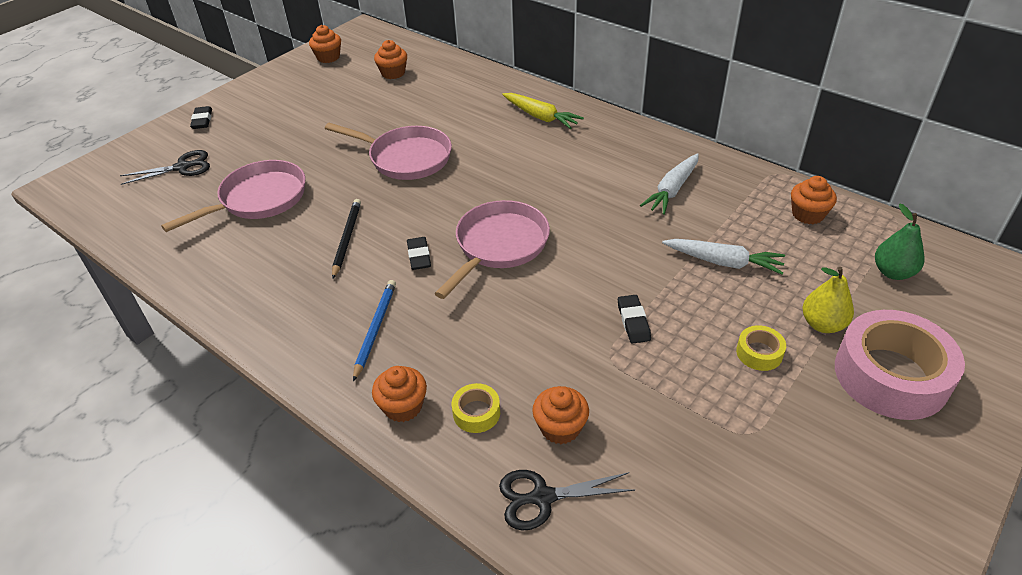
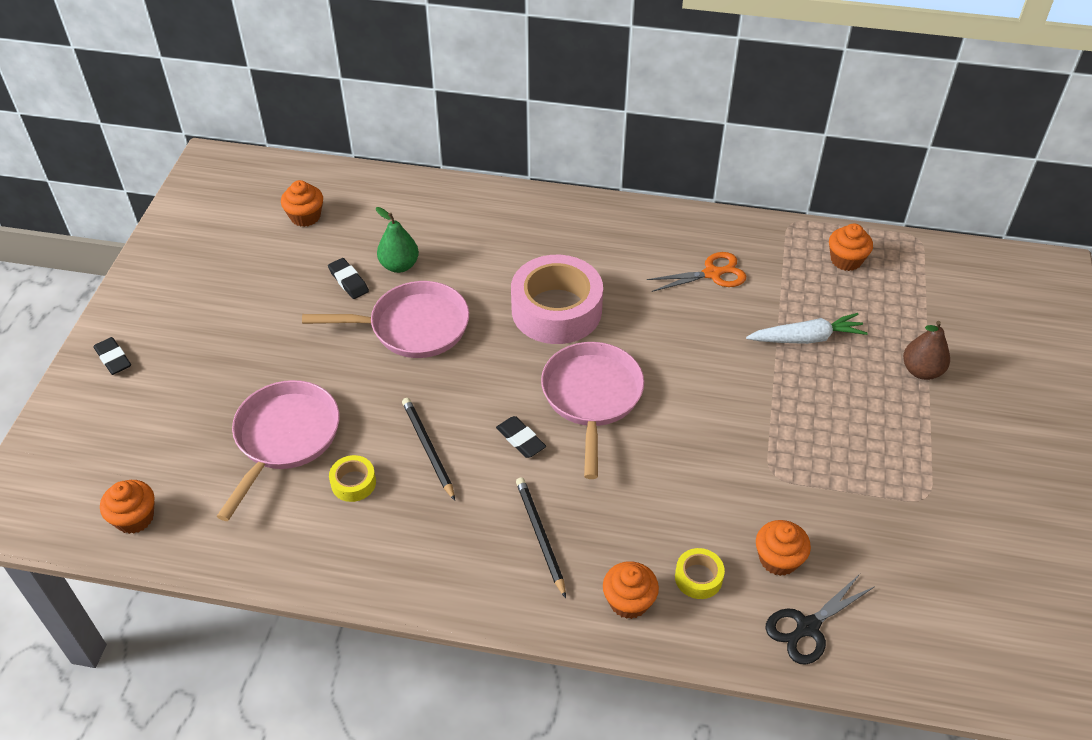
camera: 30 degrees left, 5 degrees up
(182, 167) = (148, 431): black scissors -> none
(328, 57) = (202, 217): orange cupcake -> orange cupcake (135, 518)
(375, 329) = (540, 536): blue pencil -> black pencil
(540, 117) = (521, 226): yellow carrot -> none
(633, 321) = (770, 430): black eraser -> black eraser (348, 281)
(672, 190) = (712, 274): white carrot -> orange scissors
(759, 353) = (889, 419): yellow tape -> yellow tape (353, 483)
(822, 324) = (921, 371): yellow pear -> brown pear
(890, 375) = (997, 399): pink tape -> pink tape (556, 310)
(893, 272) = (946, 297): green pear -> green pear (399, 265)

